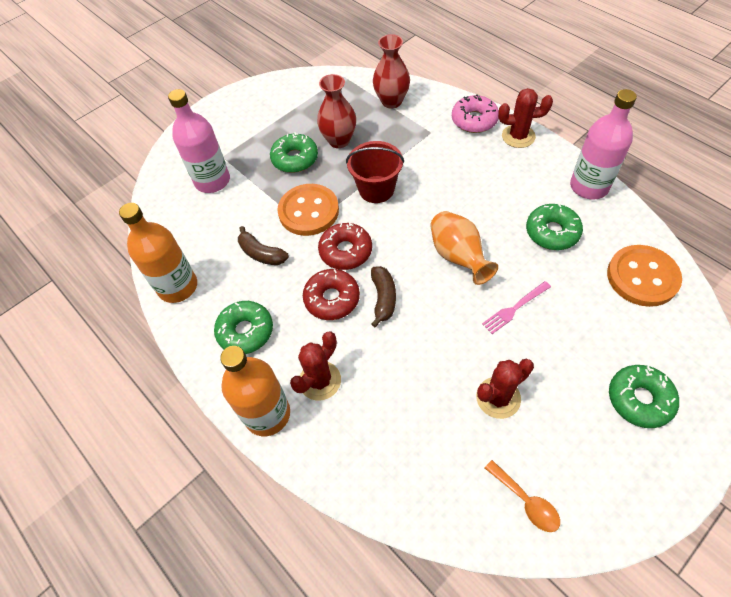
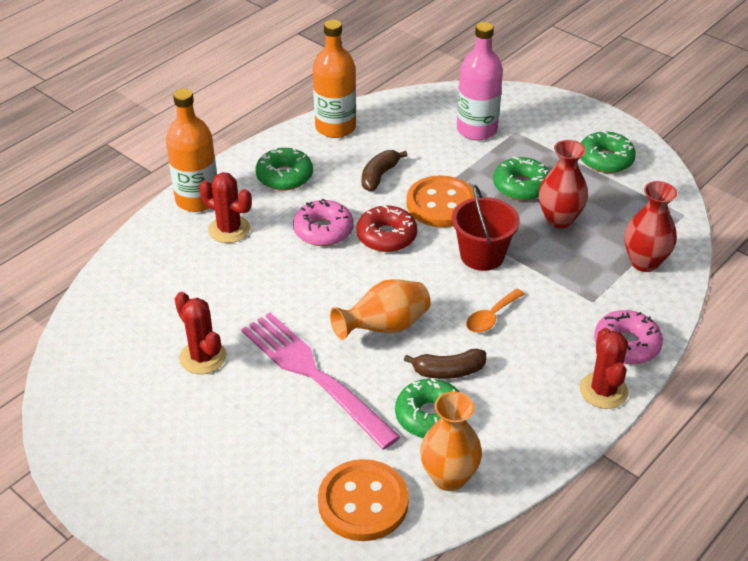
camera: 80 degrees right, 15 degrees down
(332, 299) = (323, 230): red donut -> pink donut
(383, 298) = (325, 268): brown banana -> brown banana (448, 371)
(514, 308) = (313, 375): pink fork -> pink fork, size x2.18
(526, 501) = (94, 374): orange spoon -> orange spoon (491, 317)
(589, 186) = (517, 462): pink bottle -> none
(609, 224) = (449, 477): none -> orange vase
(639, 399) = (193, 476): green donut -> green donut (605, 159)

